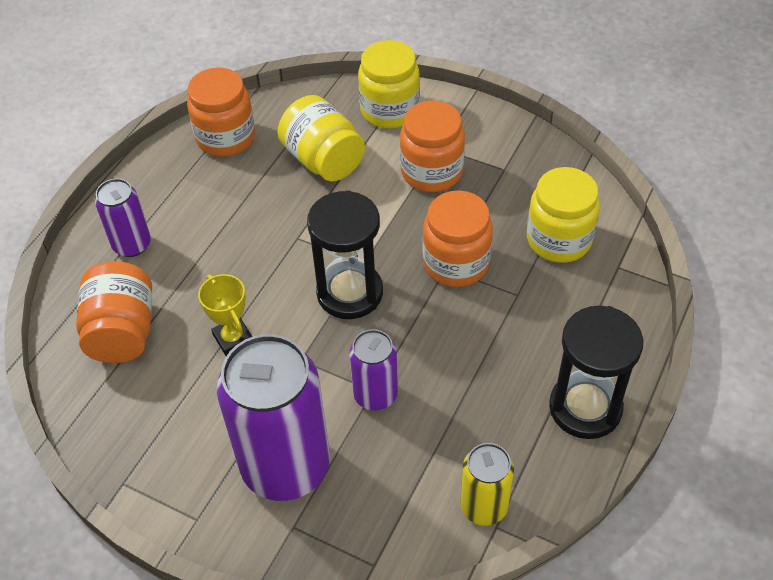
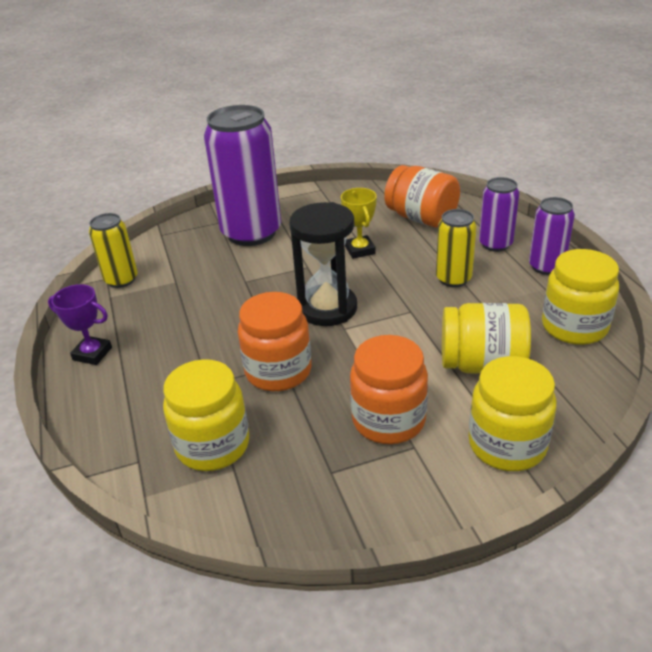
camera: 135 degrees right, 15 degrees down
(221, 239) = (453, 279): none -> yellow can
(226, 138) = (574, 327): orange jar -> yellow jar
(233, 338) = (360, 250): yellow trophy -> yellow trophy turned 60 degrees clockwise
(375, 395) = (241, 280): purple can -> purple can (546, 267)
(585, 408) = (92, 354): black hourglass -> purple trophy

